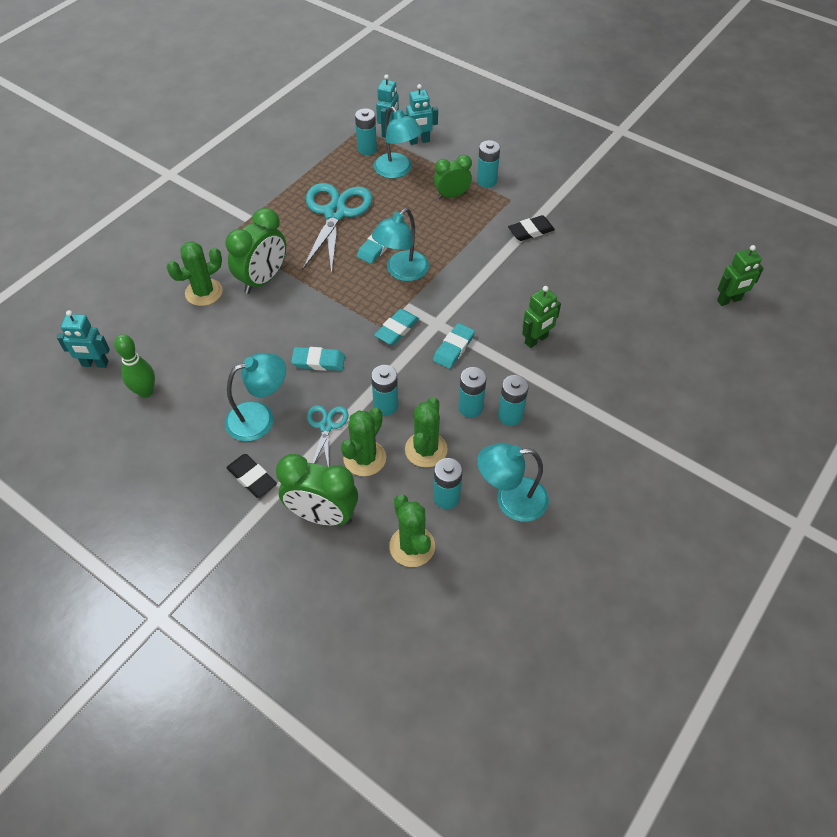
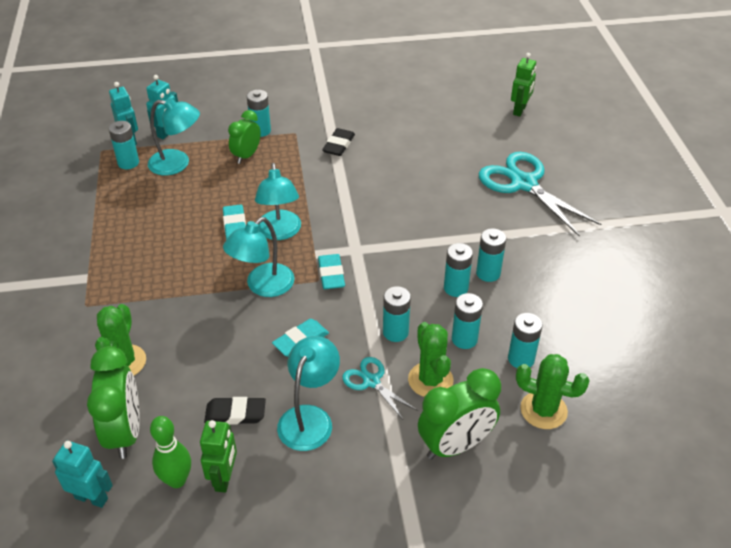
camera: 45 degrees left, 10 degrees down
(95, 364) = (91, 498): turquoise robot -> turquoise robot turned 120 degrees counterclockwise
(252, 478) = (365, 466): black eraser -> black eraser (235, 413)
(263, 279) = (167, 315): green clock -> green clock (125, 432)
(335, 213) = (165, 225): turquoise scissors -> turquoise scissors (524, 184)
(426, 449) = (464, 339): green cactus -> turquoise battery
(453, 348) = (390, 258): turquoise eraser -> none
(511, 500) = (561, 326): turquoise lamp -> turquoise lamp (263, 286)
(536, 340) = (438, 213): green robot -> green robot (224, 478)

